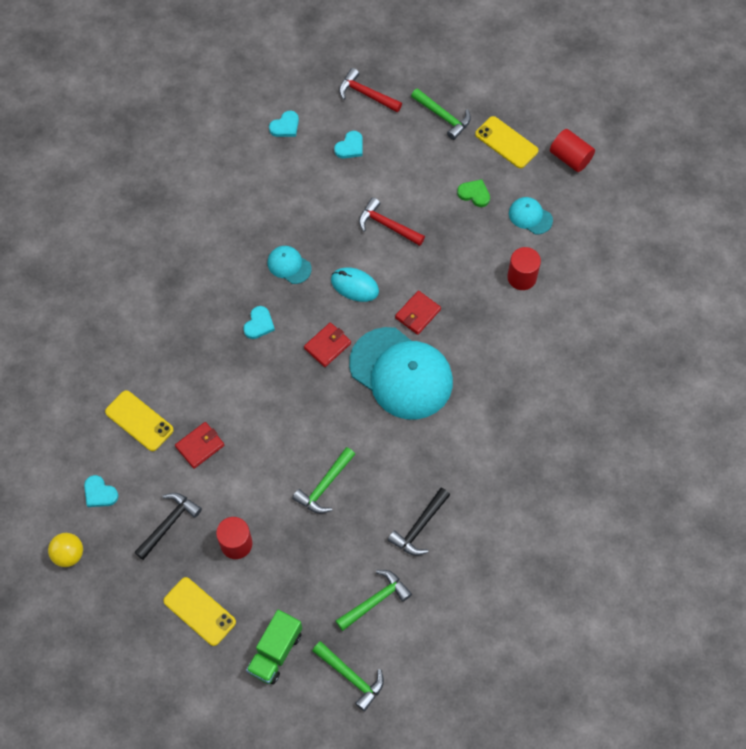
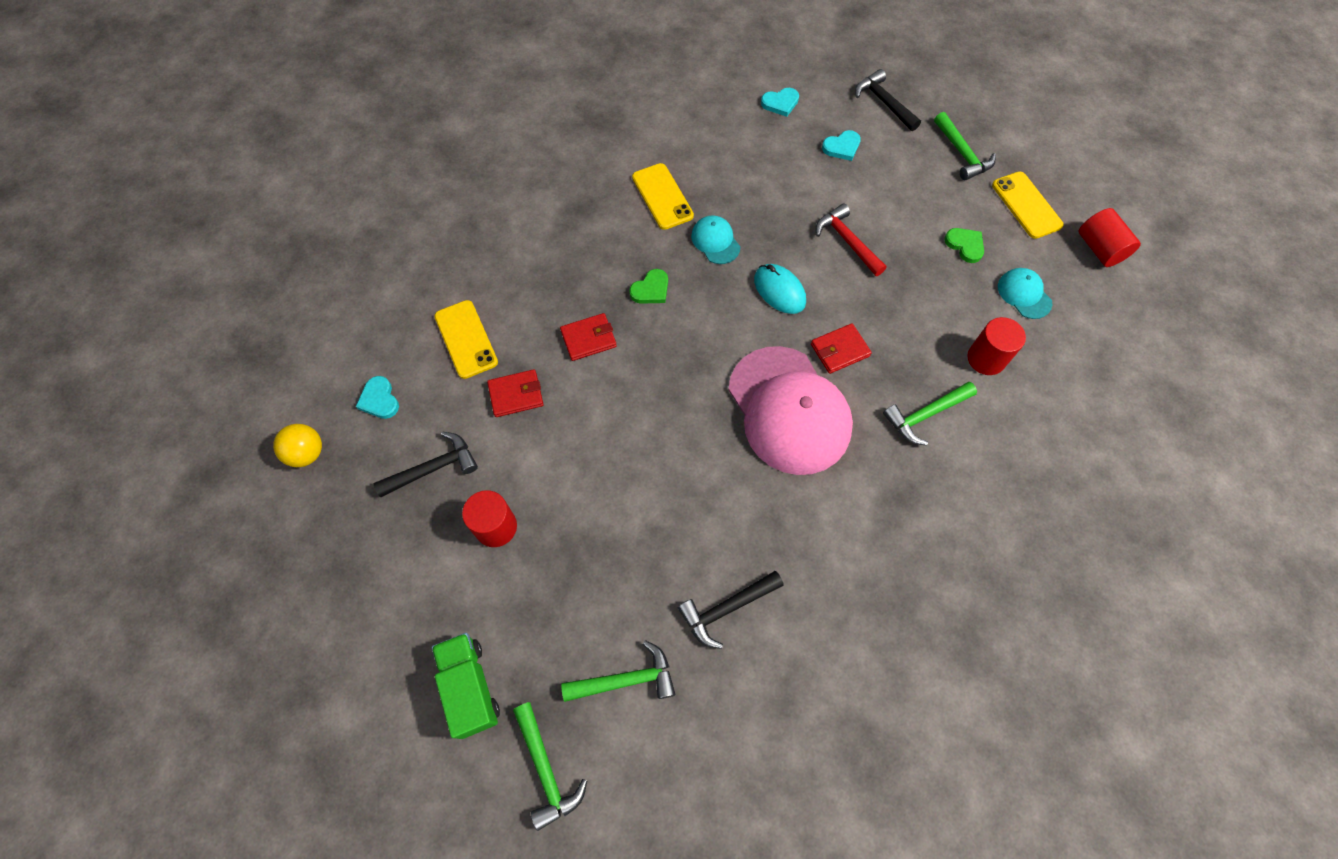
camera: 25 degrees right, 0 degrees up
(199, 611) = (410, 590): yellow phone -> yellow phone (662, 196)
(259, 324) = (651, 289): turquoise heart -> green heart
(275, 652) = (470, 687): green truck -> green truck turned 105 degrees clockwise
(324, 485) = (634, 504): green hammer -> green hammer (925, 415)
(327, 346) = (716, 344): red wallet -> red wallet (588, 339)
(366, 94) = (884, 102): red hammer -> black hammer
(401, 373) = (789, 410): turquoise cap -> pink cap

